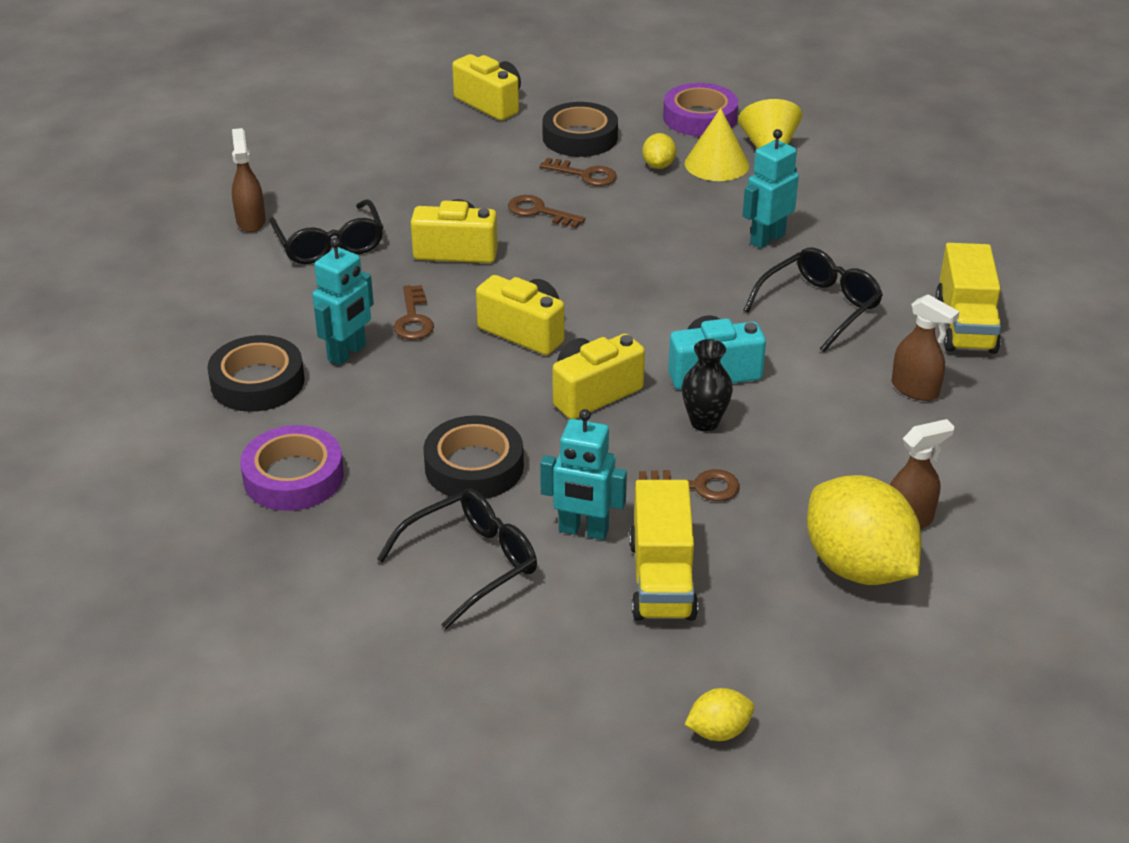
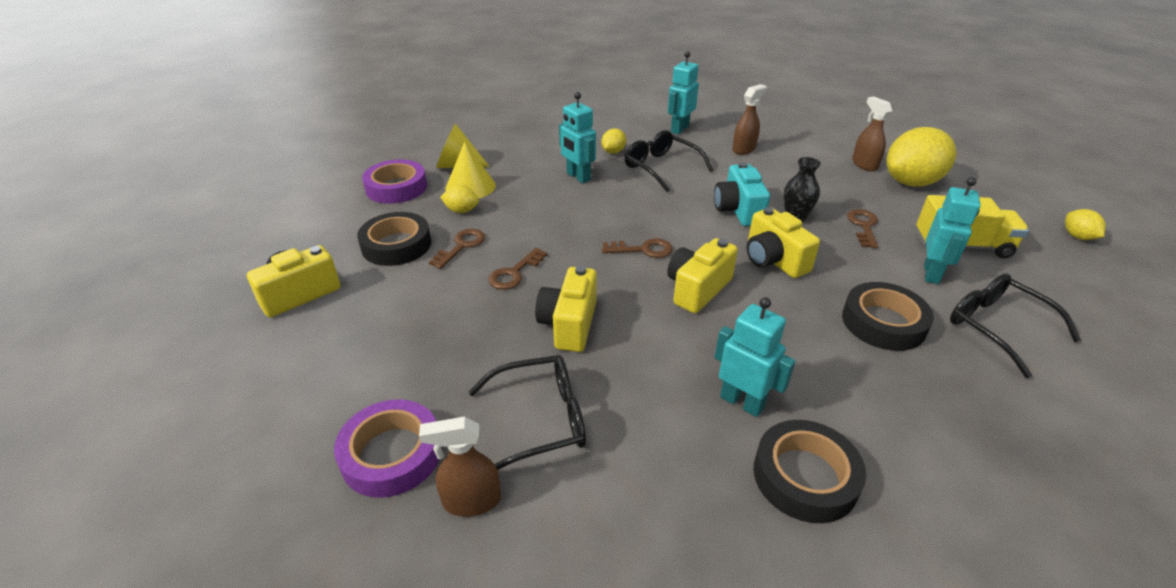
camera: 85 degrees left, 0 degrees up
(293, 477) = (946, 439): purple tape -> purple tape (392, 454)
(413, 319) = (682, 355): brown key -> brown key (643, 250)
(855, 264) = (613, 152): none -> yellow lemon
(965, 325) = (679, 129): yellow truck -> turquoise robot

